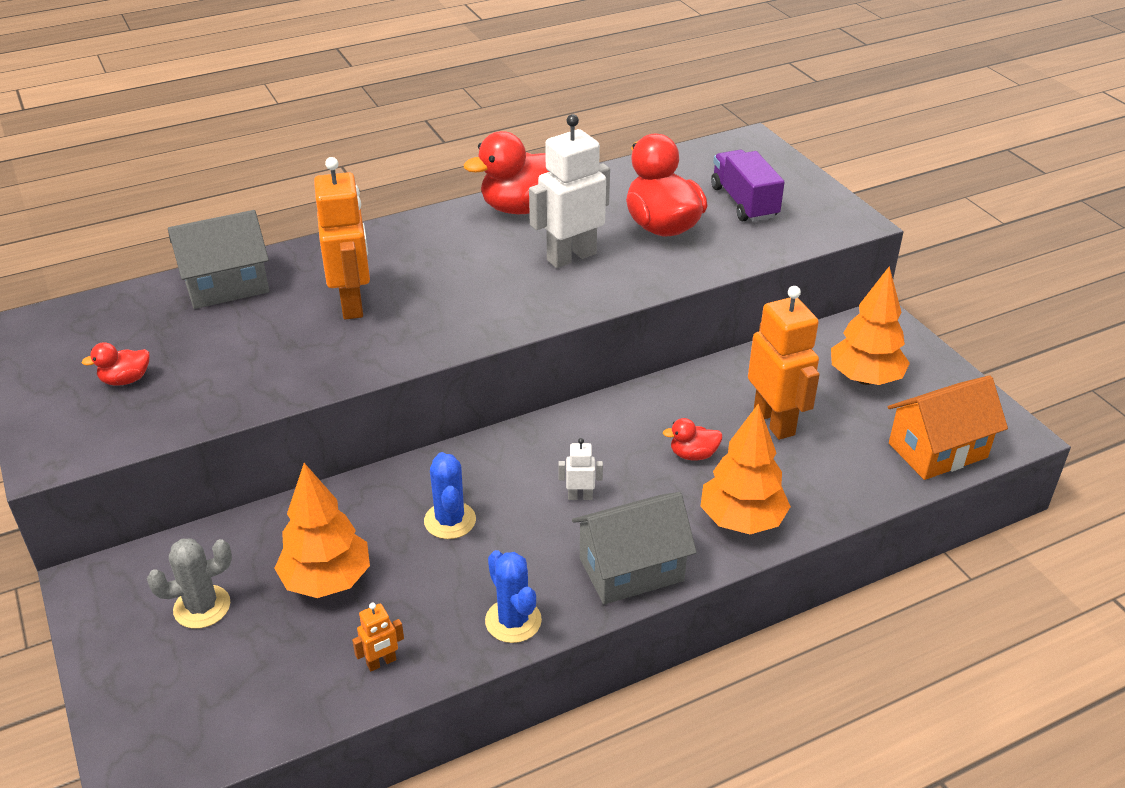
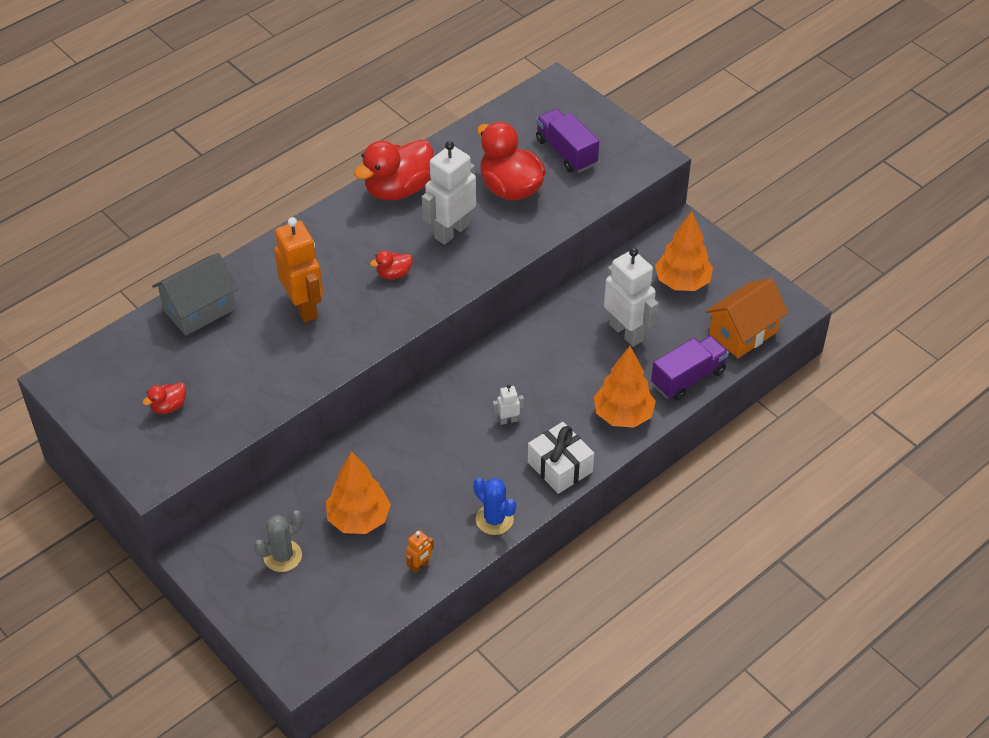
camera: 15 degrees left, 10 degrees up
(450, 520) = (425, 458): blue cactus -> none
(631, 569) = (560, 467): grey house -> white gift
(693, 454) = (576, 371): red duck -> red duck (394, 274)
(774, 421) = (626, 332): orange robot -> white robot
(847, 491) = (688, 378): none -> purple truck

